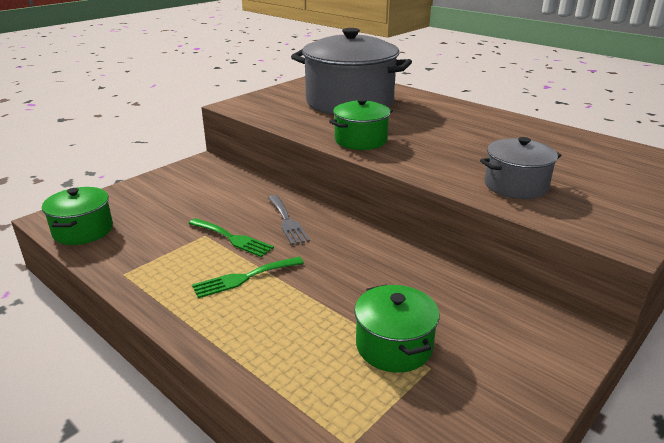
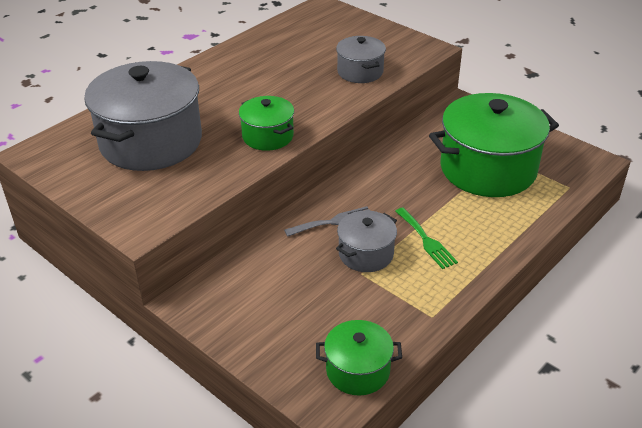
camera: 90 degrees left, 10 degrees up
(232, 238) = (366, 254): green fork -> grey pot
(394, 346) = (488, 169): green pot -> green pot, size x1.97

